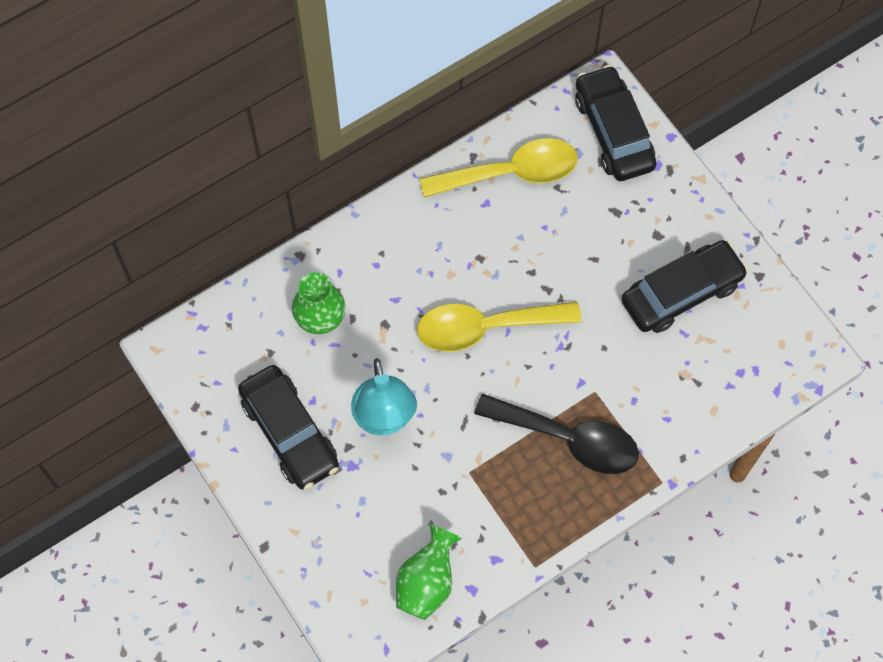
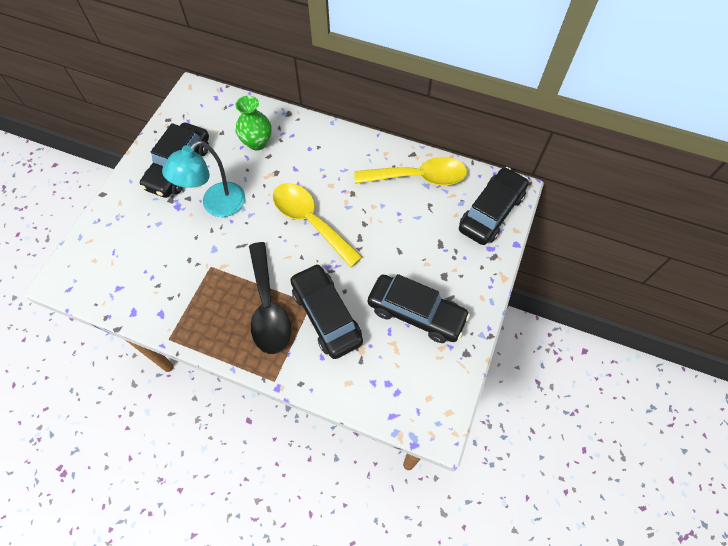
camera: 55 degrees right, 5 degrees down
(427, 582) = (124, 285): green vase -> none
(511, 173) = (418, 177): yellow spoon -> yellow spoon turned 45 degrees counterclockwise
(621, 384) = (326, 315): none -> black car

